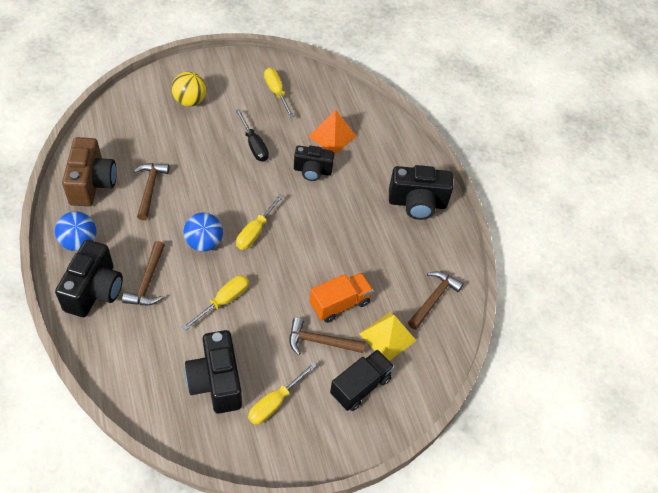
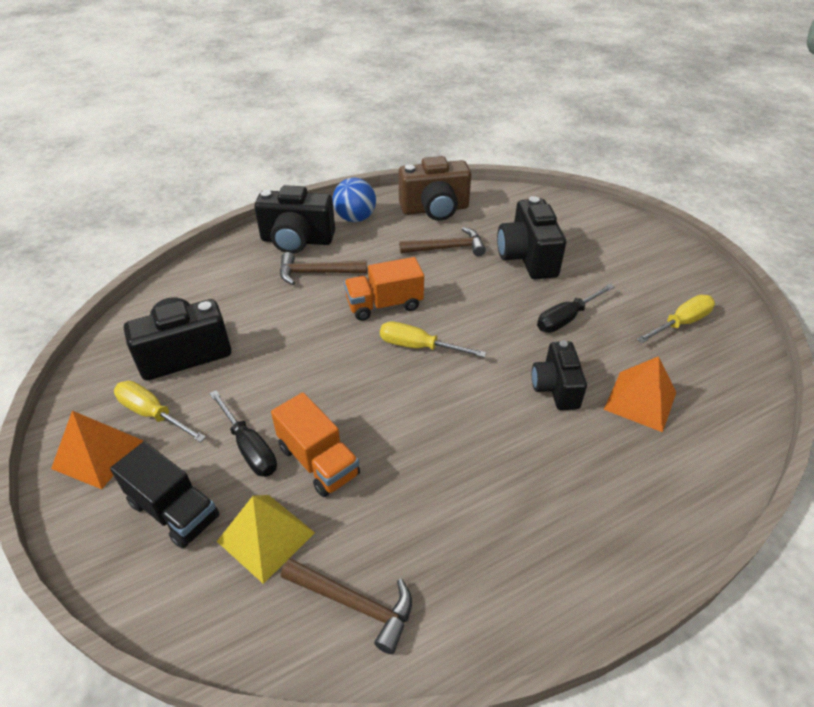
camera: 85 degrees right, 10 degrees down
(190, 101) = (602, 250): yellow ball -> none
(204, 243) = (384, 305): blue ball -> orange truck
(224, 301) = (301, 338): yellow screwdriver -> none
(304, 437) = (98, 454): none -> orange pyramid
(320, 341) = (249, 448): brown hammer -> black screwdriver
(417, 203) = (563, 548): black camera -> black camera (527, 258)

